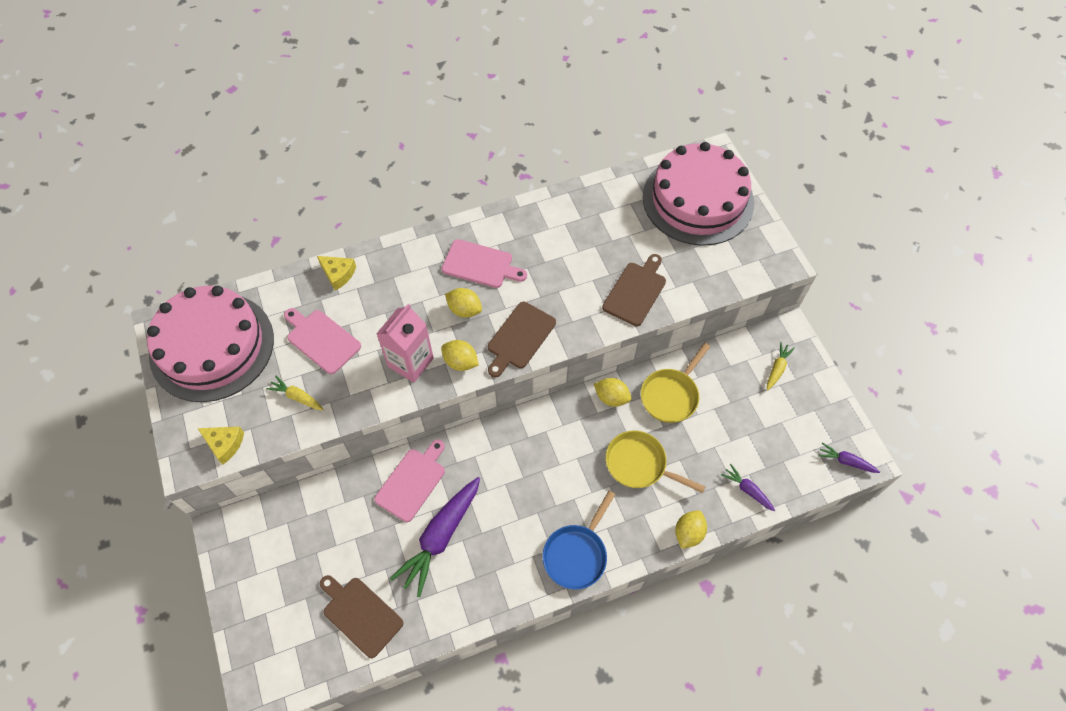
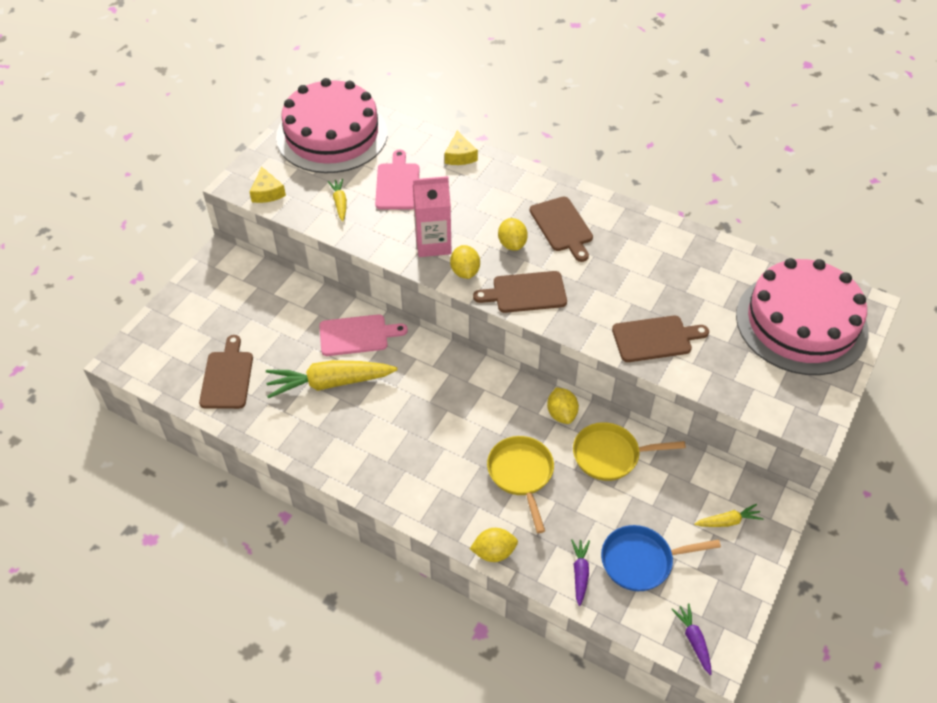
camera: 50 degrees right, 10 degrees down
(440, 537) = (329, 383): purple carrot -> yellow carrot
(480, 264) = (562, 226): pink cutting board -> brown cutting board
(576, 554) = (398, 482): blue pan -> blue pan (641, 561)

